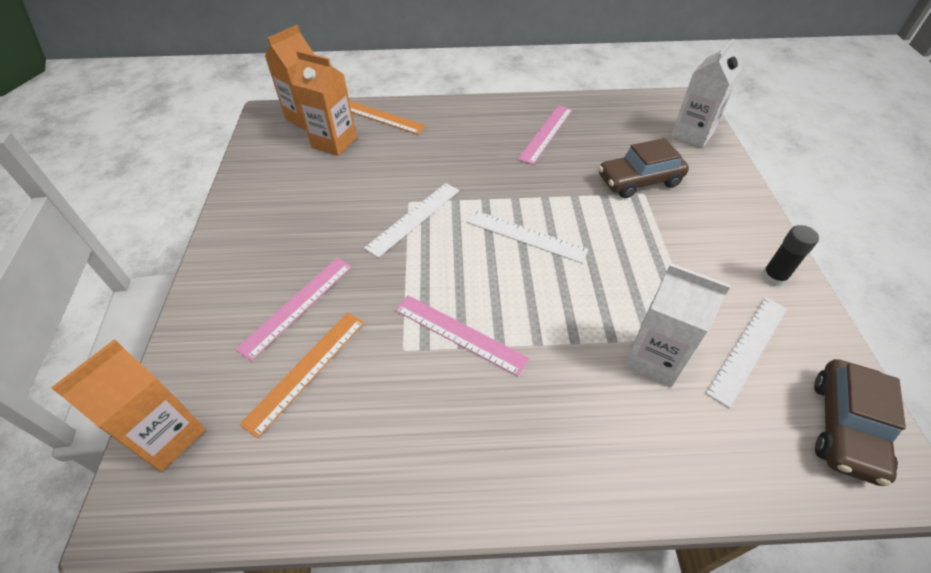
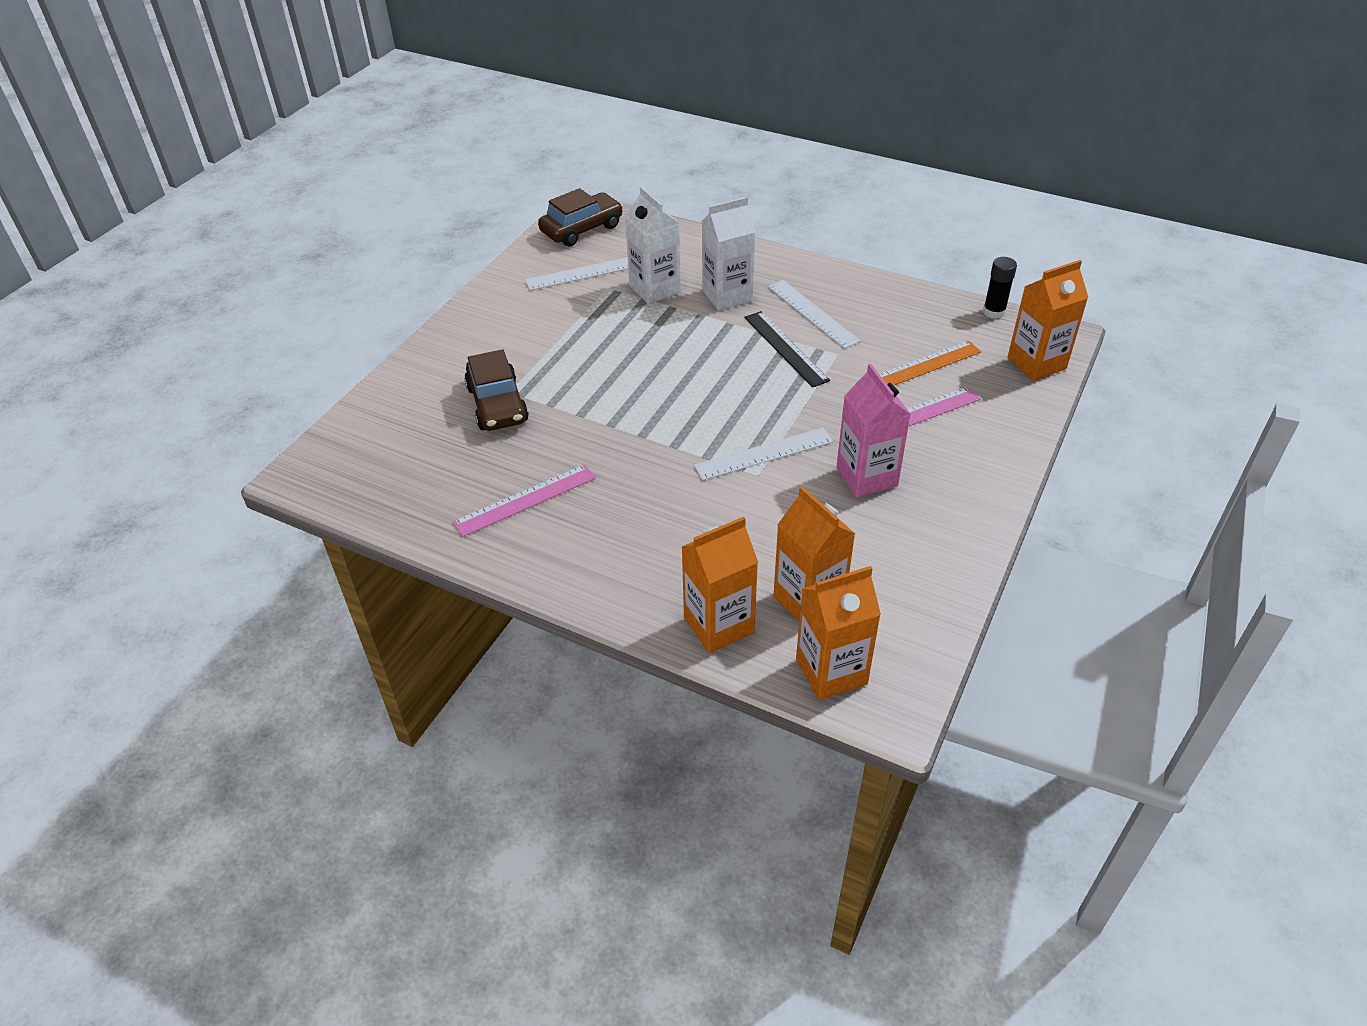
camera: 150 degrees left, 5 degrees down
(325, 229) = (866, 477): none -> pink carton
(380, 116) = (718, 625): orange ruler -> orange carton
(459, 333) = (785, 348): pink ruler -> black ruler
(525, 236) = (666, 397): white ruler -> white ruler (812, 313)
(639, 181) = (497, 404): brown car -> brown car turned 60 degrees clockwise
(692, 134) = (368, 431): white carton -> white carton (727, 296)
(773, 277) = (502, 297): black glue stick -> black glue stick (994, 312)

